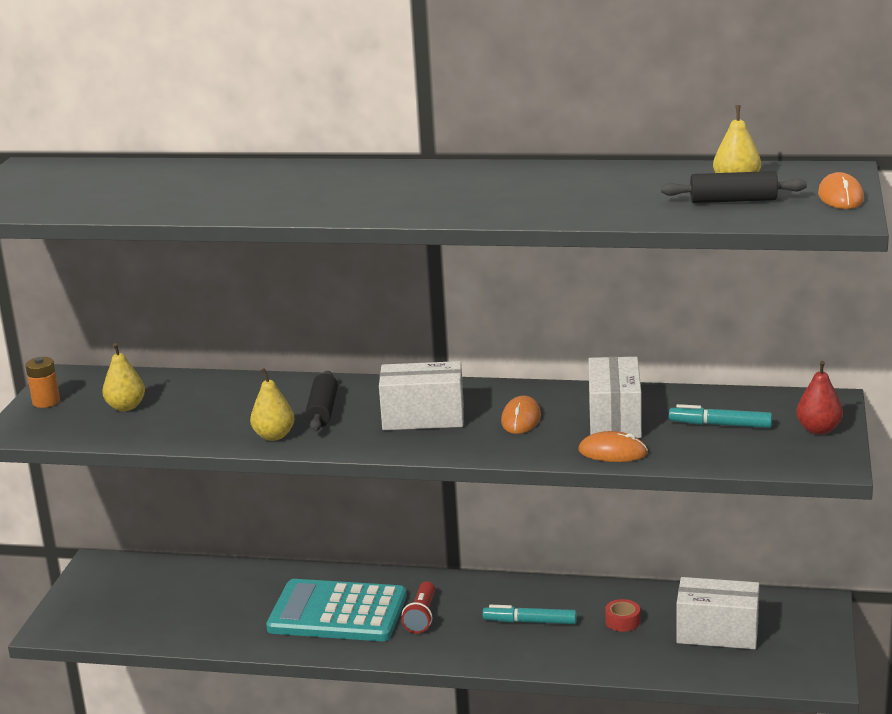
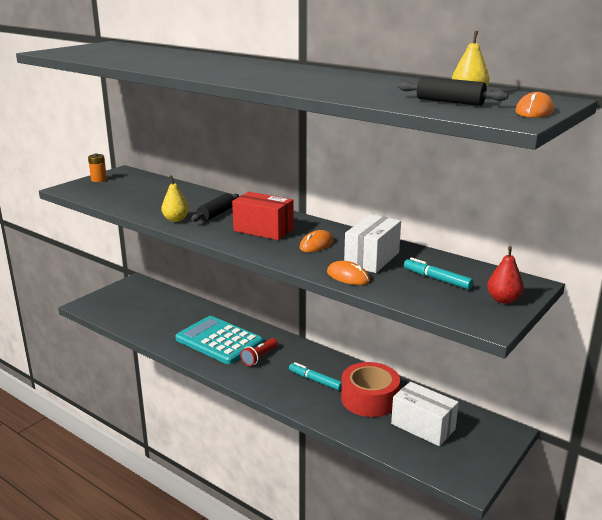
camera: 25 degrees right, 0 degrees up
(126, 407) = (128, 190): yellow pear -> none
(423, 418) = (263, 230): white box -> red box
(622, 621) = (369, 399): red tape -> red tape, size x2.45

